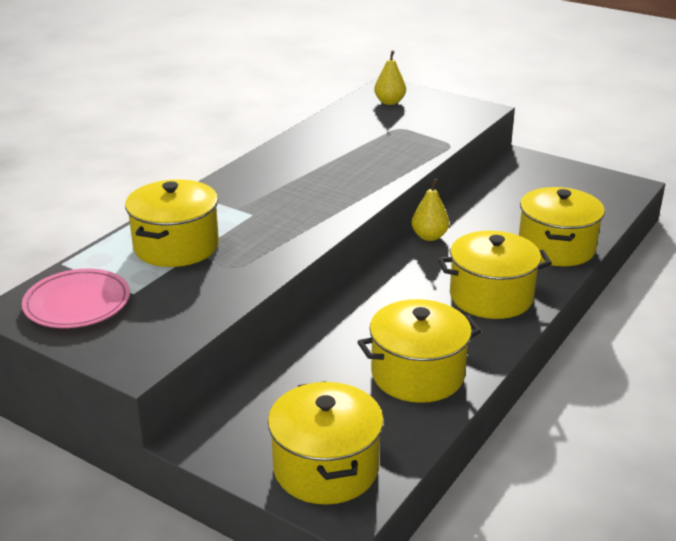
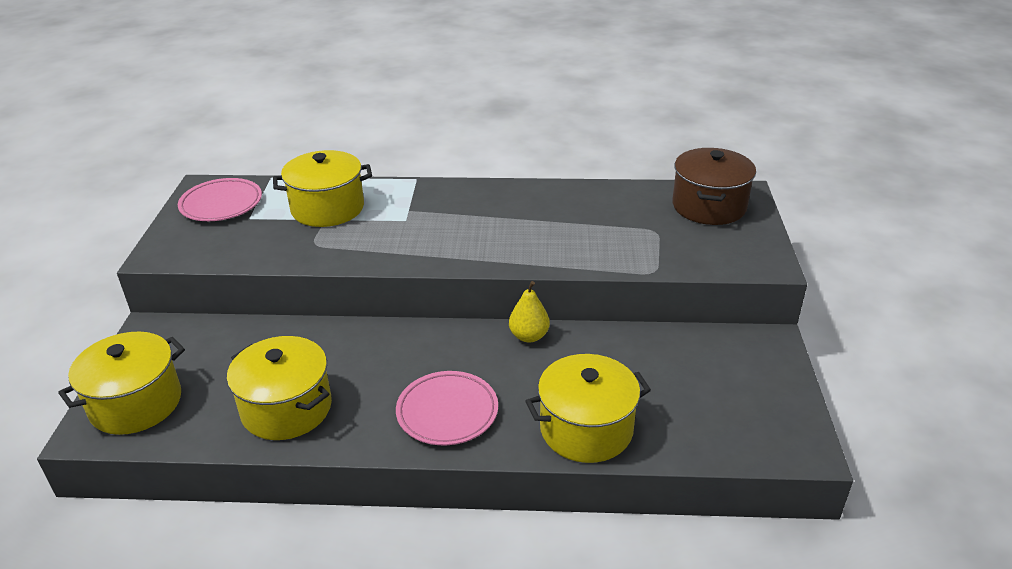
camera: 60 degrees right, 5 degrees up
(389, 102) = (709, 206): yellow pear -> brown pot
(491, 297) = (447, 412): yellow pot -> pink plate

